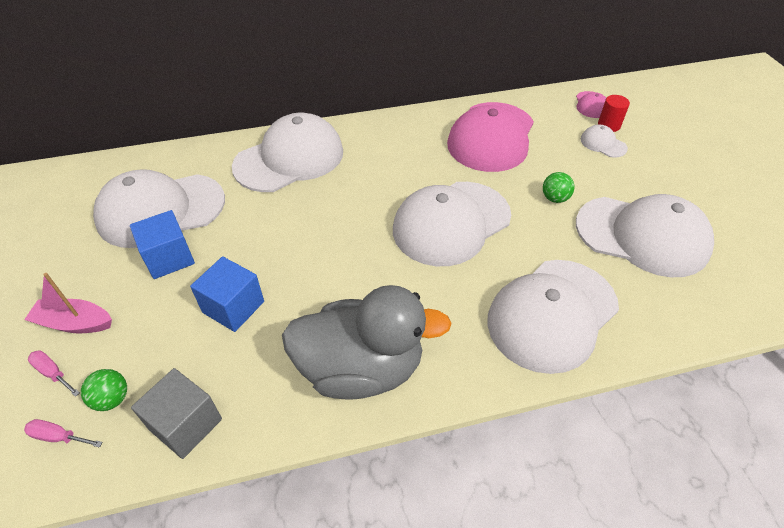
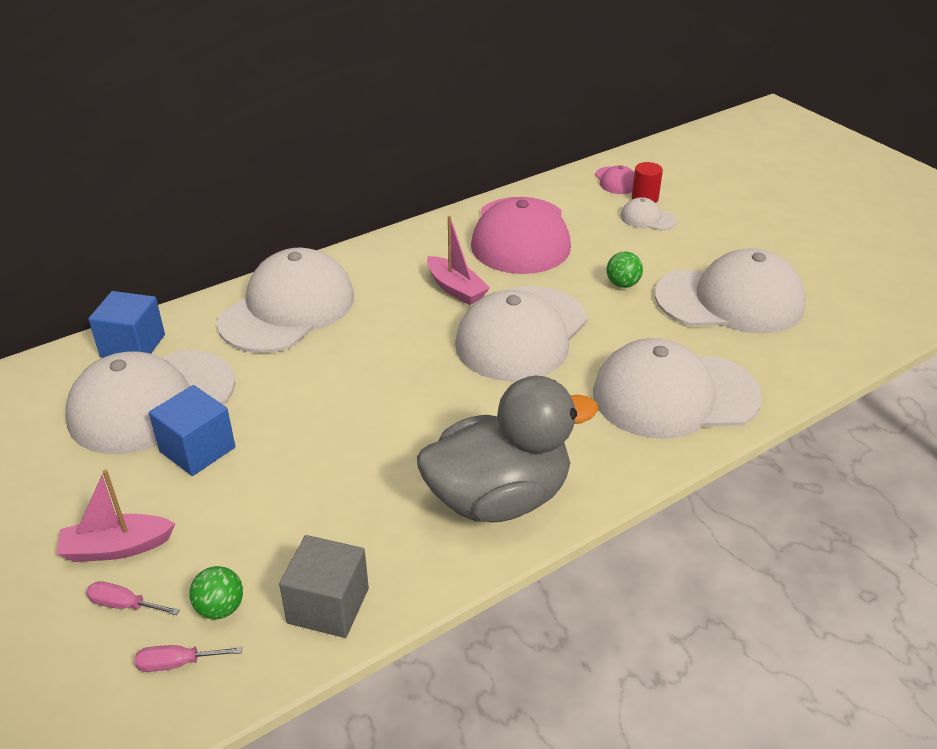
camera: 20 degrees left, 10 degrees down
(233, 307) = (313, 479): blue cube -> blue cube (133, 345)
(419, 171) = (456, 289): none -> pink boat
(552, 314) = (674, 395): white cap -> white cap turned 60 degrees clockwise

